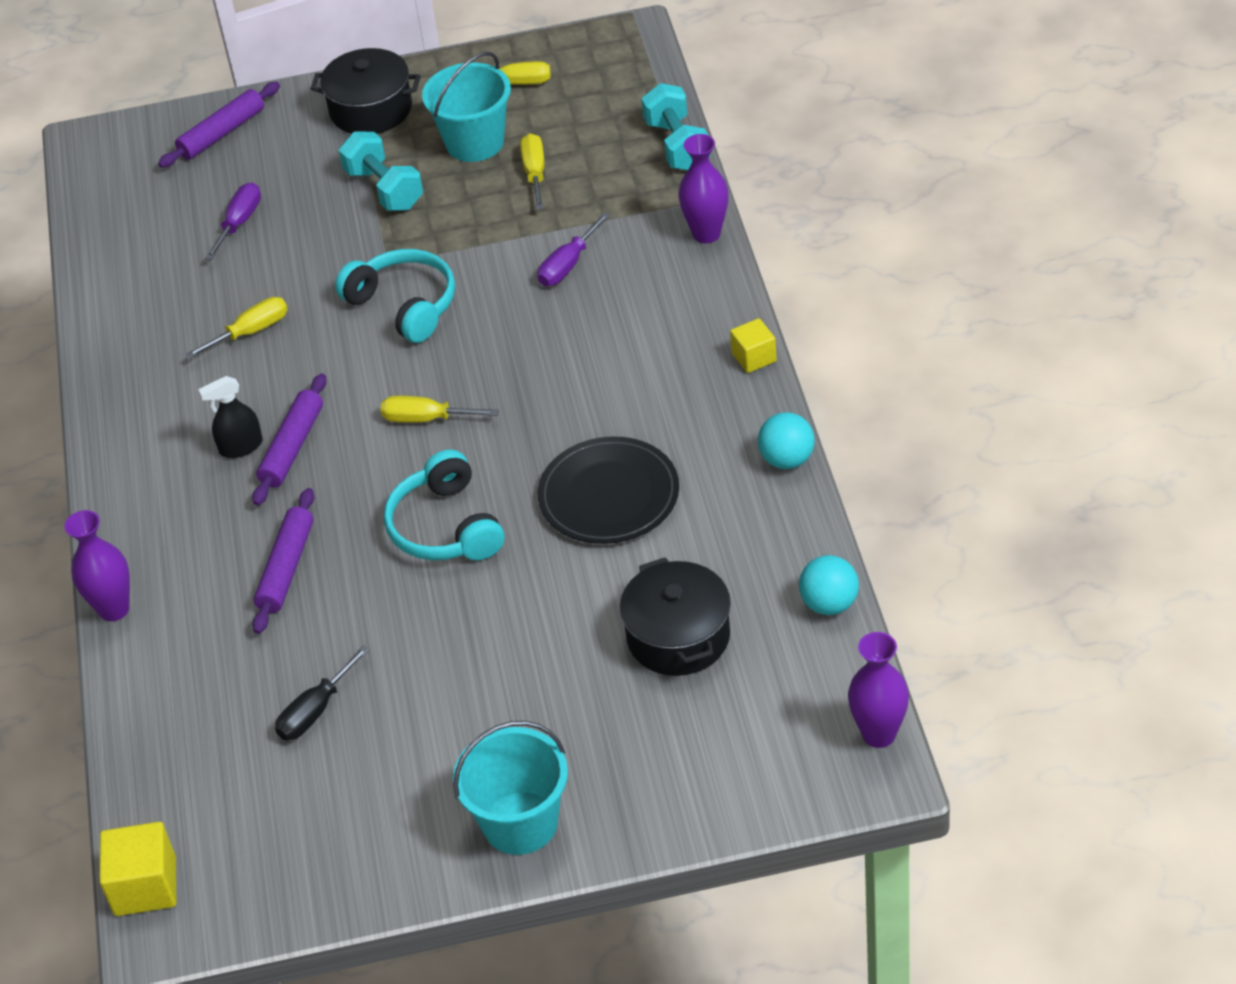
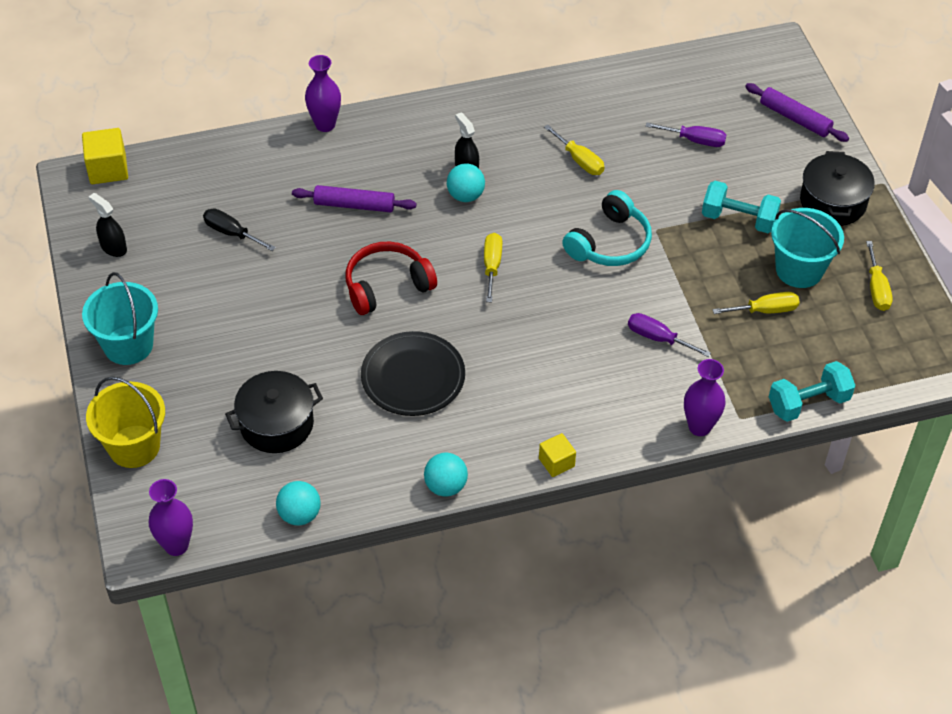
camera: 80 degrees right, 5 degrees up
(292, 447) = (465, 195): purple rolling pin -> turquoise ball
(319, 861) = (113, 247): none -> black spray bottle
(384, 189) = (738, 219): turquoise dumbbell -> turquoise dumbbell turned 60 degrees clockwise
(445, 527) = (387, 286): turquoise headphones -> red headphones
(709, 798) = (134, 446): none -> yellow bucket

